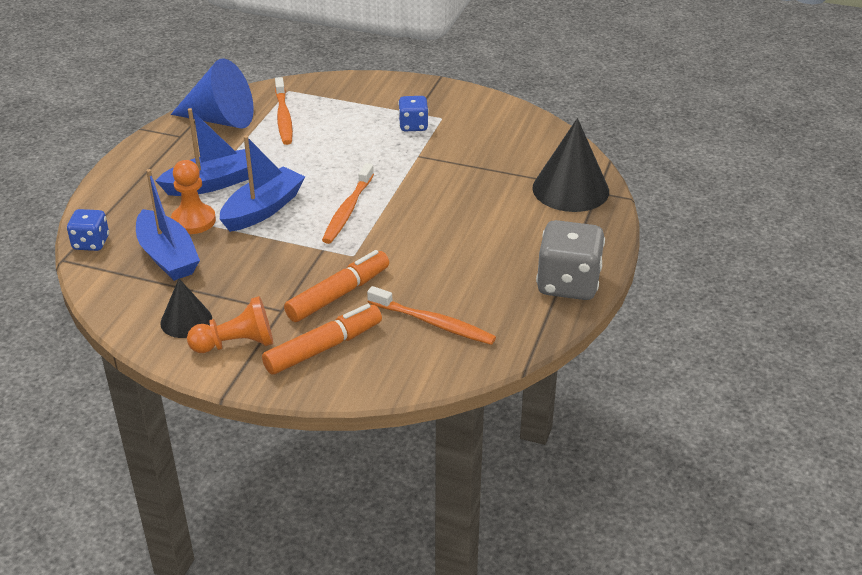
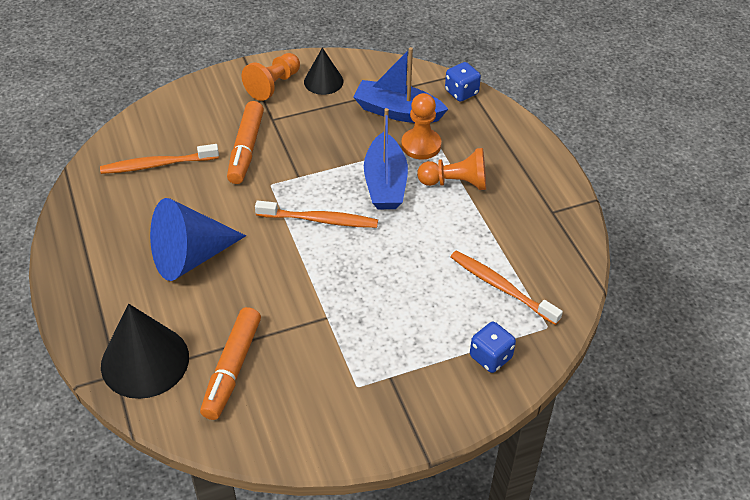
camera: 140 degrees right, 10 degrees up
(212, 183) = (455, 183): blue boat -> orange pawn
(220, 120) = (548, 249): blue cone -> blue cone (190, 256)
(323, 348) = (215, 111): orange marker -> orange marker (232, 368)
(347, 210) = (320, 220): orange toothbrush -> orange toothbrush turned 120 degrees clockwise
(413, 126) = (372, 354): blue dice -> blue dice (490, 357)
(568, 284) = (77, 251): grey dice -> none

